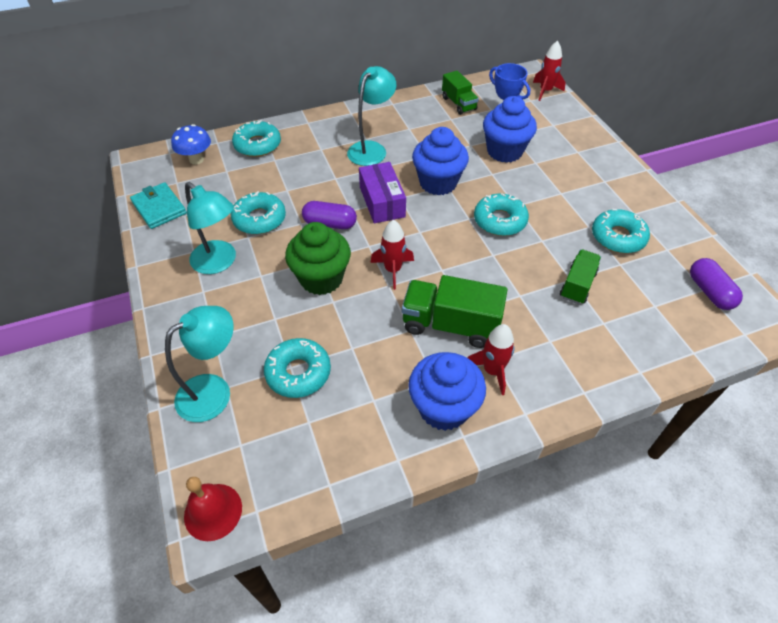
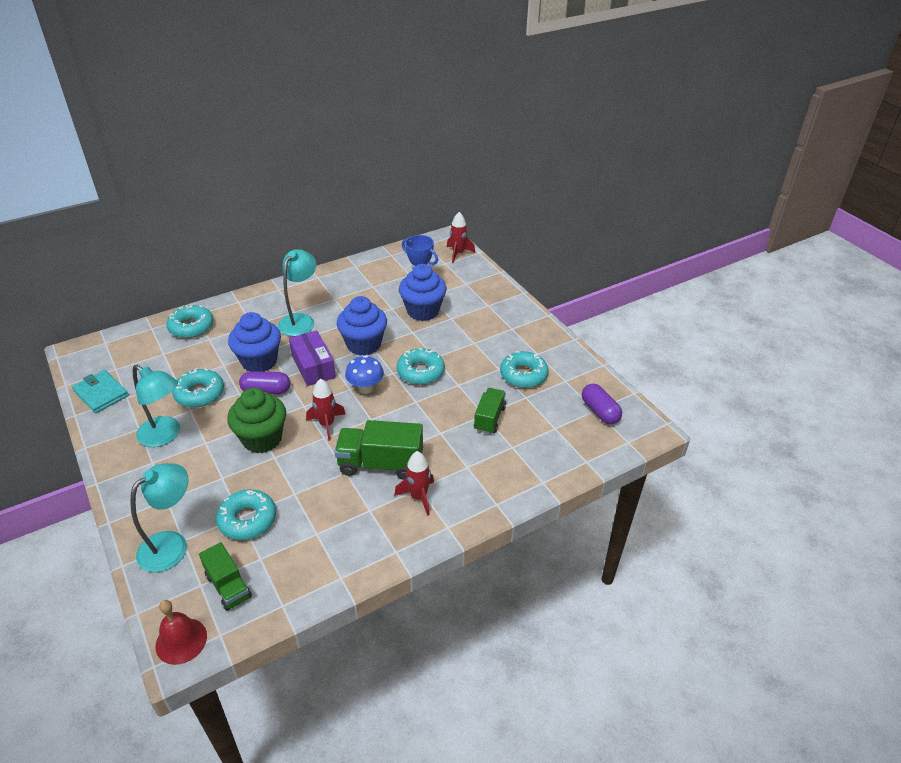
camera: 10 degrees left, 10 degrees down
(196, 160) = (133, 346): blue mushroom -> blue mushroom (365, 388)
(443, 408) = (378, 532): blue cupcake -> blue cupcake (259, 361)
(458, 103) = (379, 272): green truck -> green truck (228, 586)

